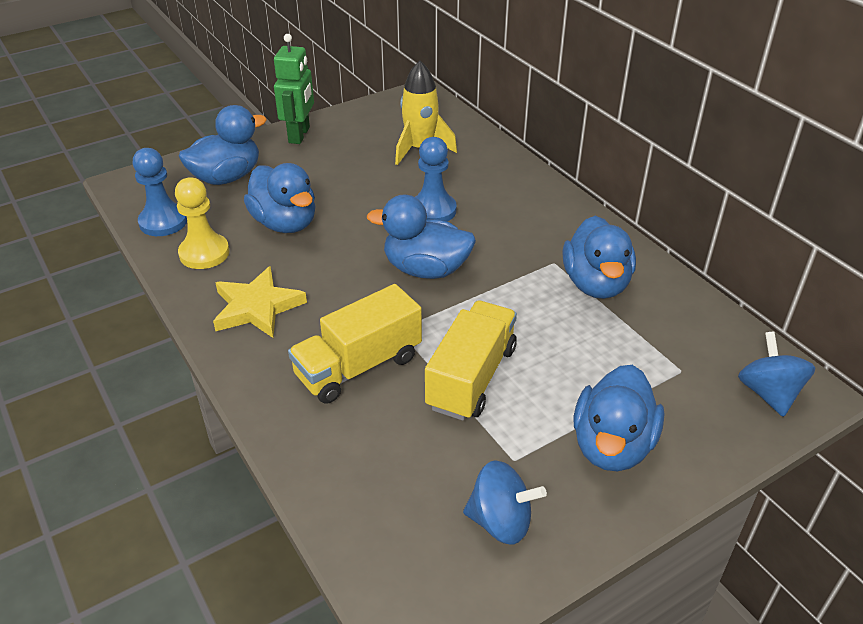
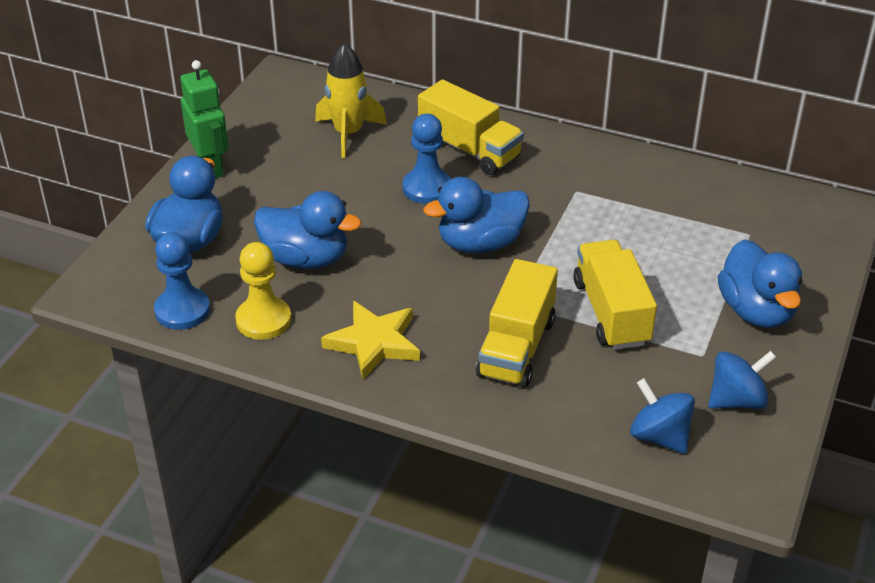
camera: 35 degrees left, 0 degrees up
(499, 195) = (469, 150): none -> yellow truck
(596, 284) = (625, 194): blue duck -> none
(768, 393) = (819, 223): blue spinning top -> blue spinning top (659, 436)

